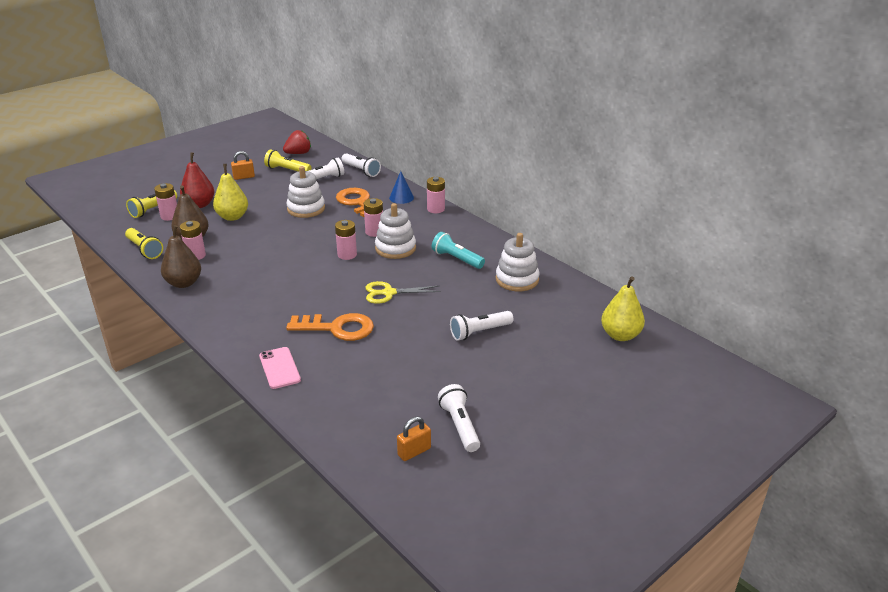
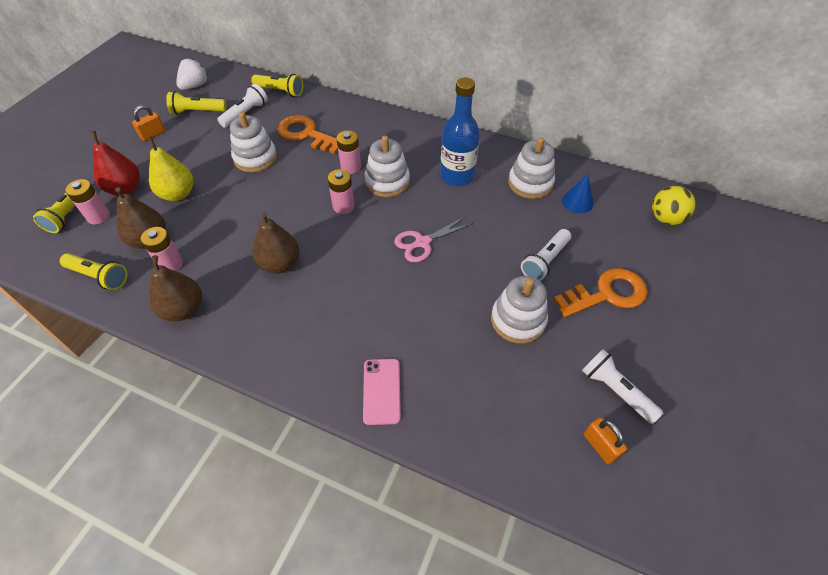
camera: 25 degrees left, 20 degrees up
(270, 276) = (280, 264): none -> brown pear
(279, 368) = (381, 391): pink phone -> pink phone turned 45 degrees clockwise
(298, 153) = (195, 86): red strawberry -> white strawberry
(337, 328) = (404, 310): orange key -> orange key (606, 294)
(361, 170) = (280, 91): white flashlight -> yellow flashlight
(389, 293) = (422, 242): yellow scissors -> pink scissors
(401, 197) = (346, 114): blue cone -> blue cone (577, 202)
(414, 452) = (600, 446): orange padlock -> orange padlock turned 60 degrees counterclockwise
(421, 360) = (518, 320): none -> white stacking toy
(435, 209) = (391, 119): pink battery -> none
(457, 259) = (457, 176): turquoise flashlight -> blue bottle
(620, 335) = (665, 218): yellow pear -> yellow ball

